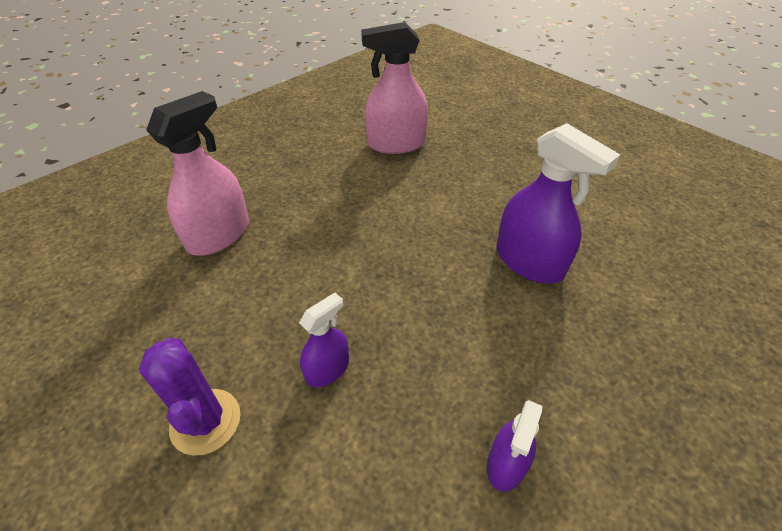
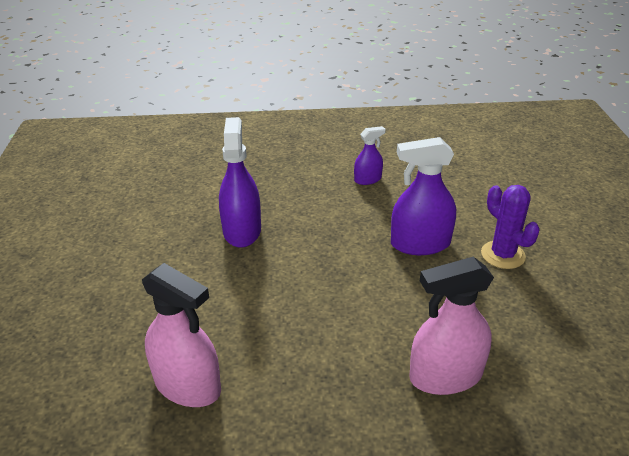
camera: 140 degrees left, 10 degrees down
(205, 421) = (502, 255): purple cactus -> purple cactus turned 45 degrees counterclockwise
(327, 369) = (420, 244): purple spray bottle -> purple spray bottle, size x1.81

